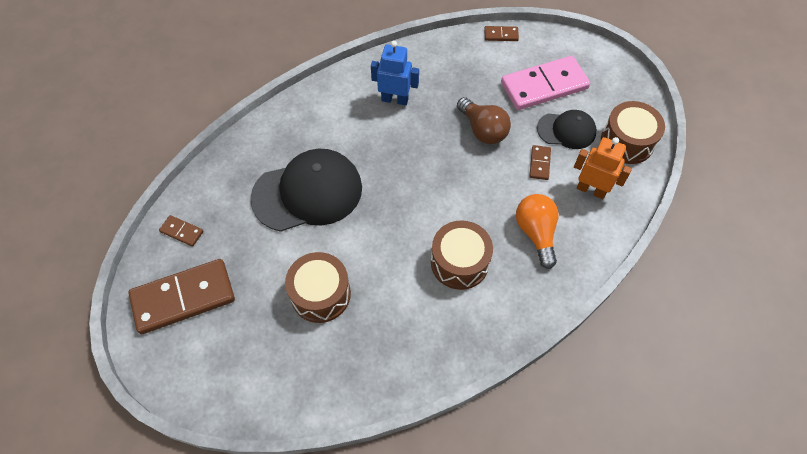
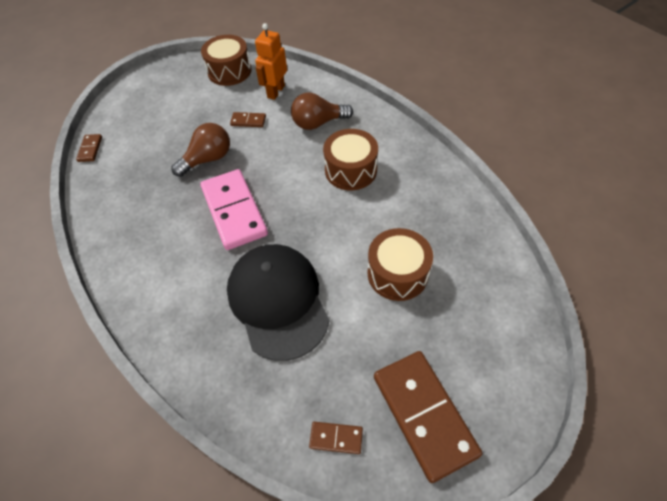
camera: 90 degrees left, 5 degrees down
(182, 232) = (336, 438): brown domino -> brown domino turned 75 degrees clockwise
(395, 99) = (159, 231): blue robot -> none
(536, 233) = (318, 123): orange light bulb -> brown light bulb
(544, 85) = (161, 118): pink domino -> pink domino (234, 211)
(566, 130) = (214, 105): black cap -> none

